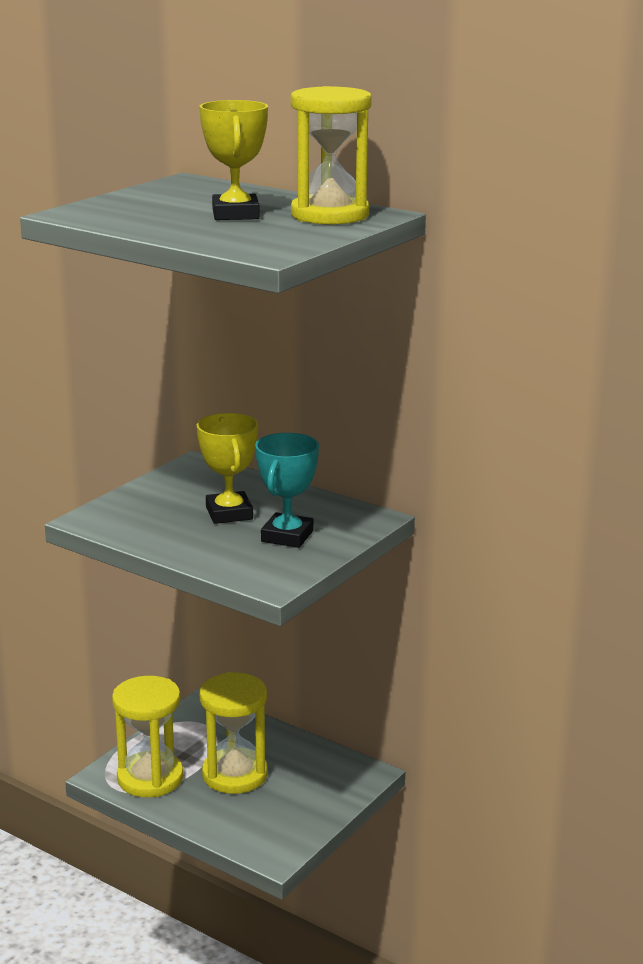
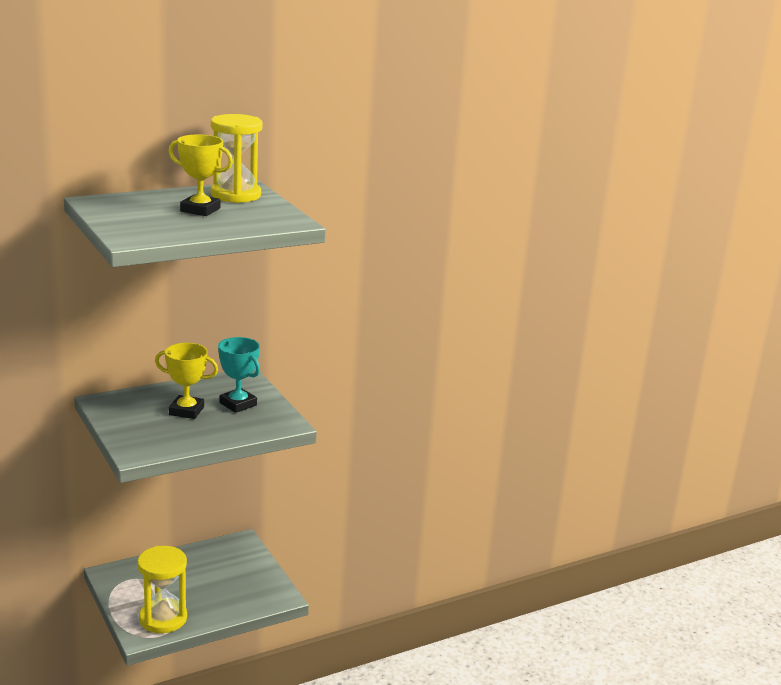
camera: 65 degrees left, 0 degrees up
(235, 774) = (194, 586): yellow hourglass -> none

